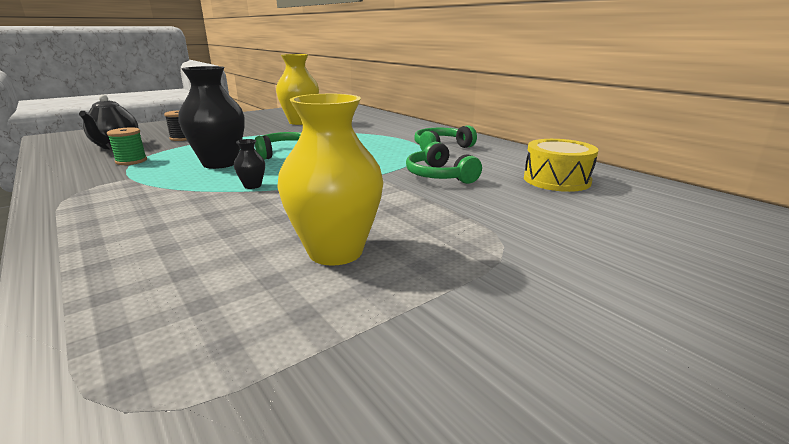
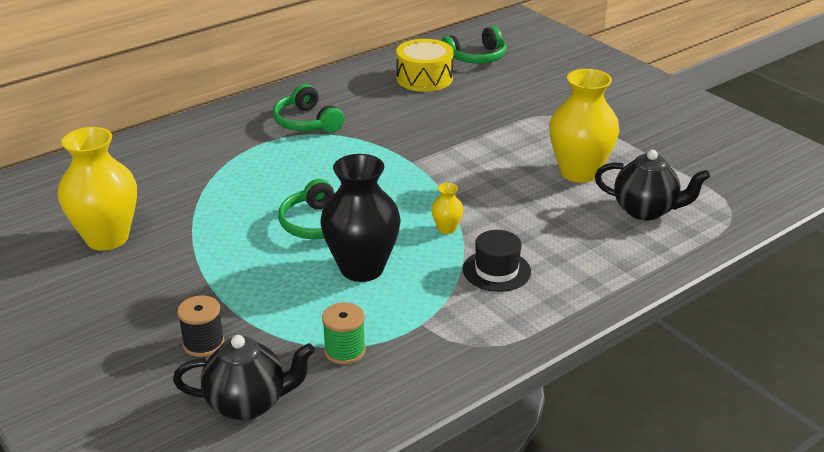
camera: 90 degrees left, 10 degrees up
(168, 201) = (496, 270): none -> black hat
(206, 296) = (646, 210): none -> black teapot
(252, 186) = (446, 229): black vase -> yellow vase
(439, 176) = (413, 128): green headphones -> green headphones (476, 57)

